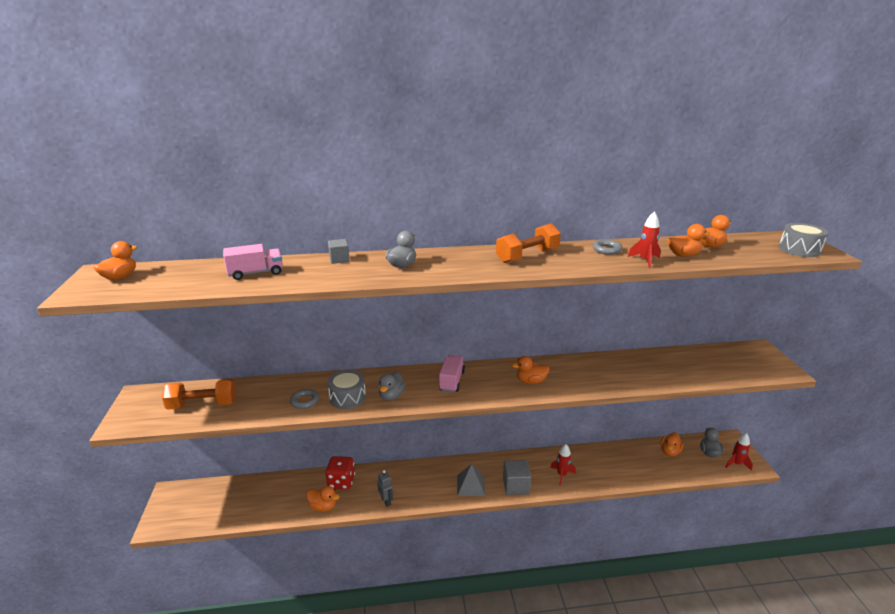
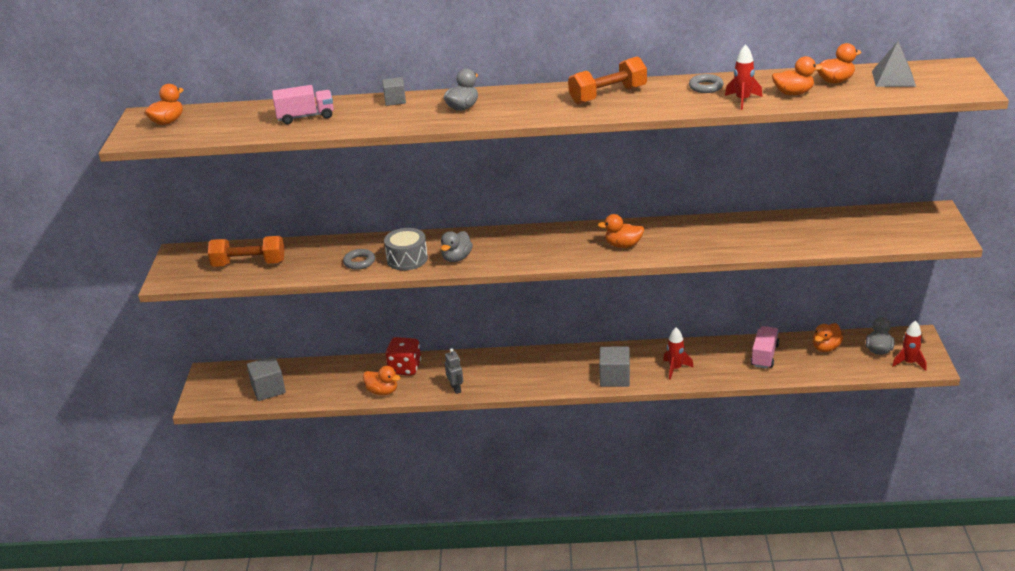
camera: 10 degrees right, 5 degrees up
(222, 508) = (268, 389): none -> grey cube
(452, 381) = (529, 244): pink truck -> pink truck (764, 356)
(470, 485) = (559, 376): grey pyramid -> grey pyramid (893, 78)
(799, 249) = (943, 85): grey drum -> none

